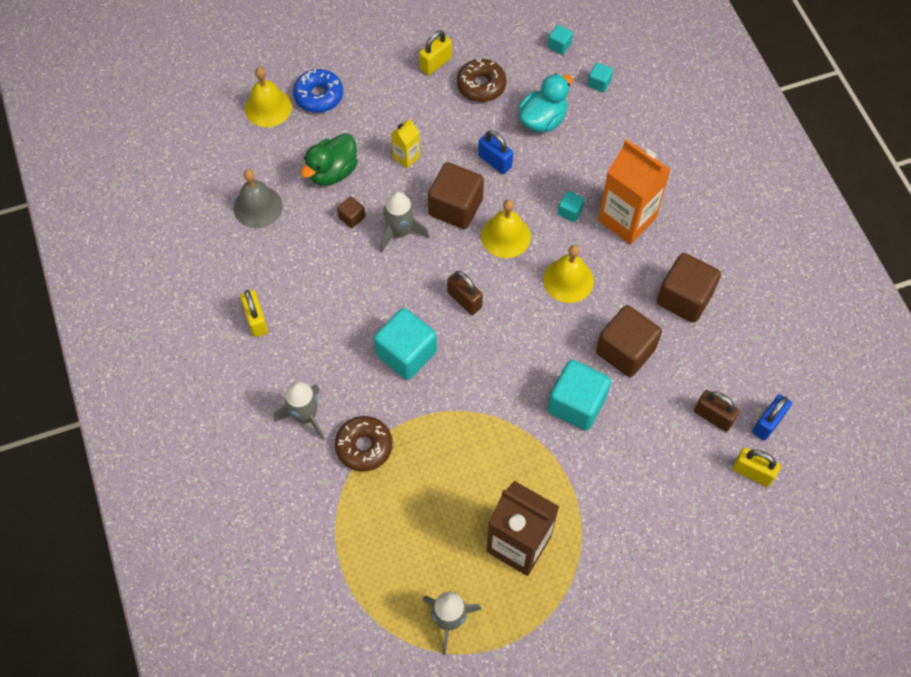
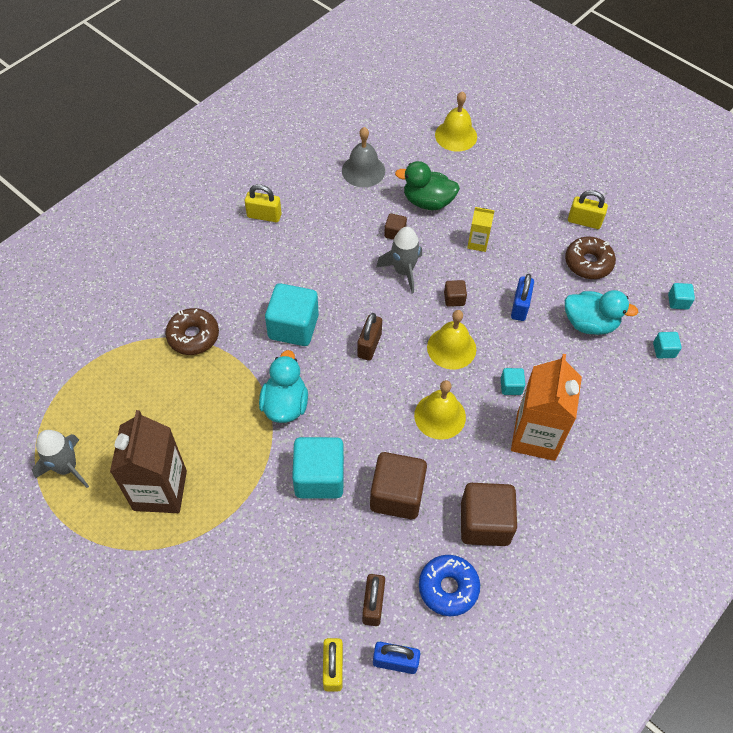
camera: 60 degrees right, 5 degrees down
(256, 320) = (264, 216): yellow padlock -> yellow padlock turned 60 degrees clockwise
(305, 416) = (199, 285): grey rocket -> none
(319, 96) = (491, 161): blue donut -> blue donut (448, 587)
(455, 207) = (454, 299): brown cube -> brown cube, size x0.46
(487, 398) = (285, 404): none -> turquoise duck

